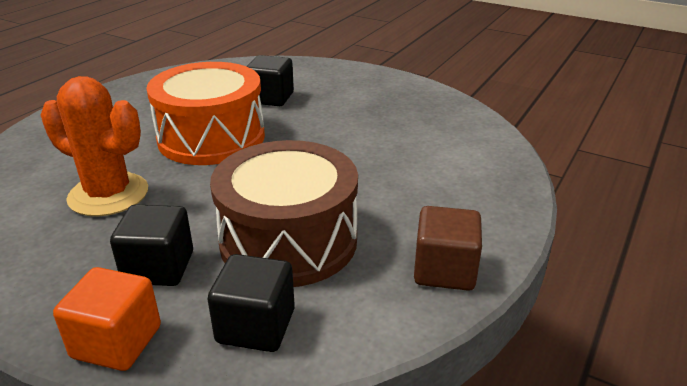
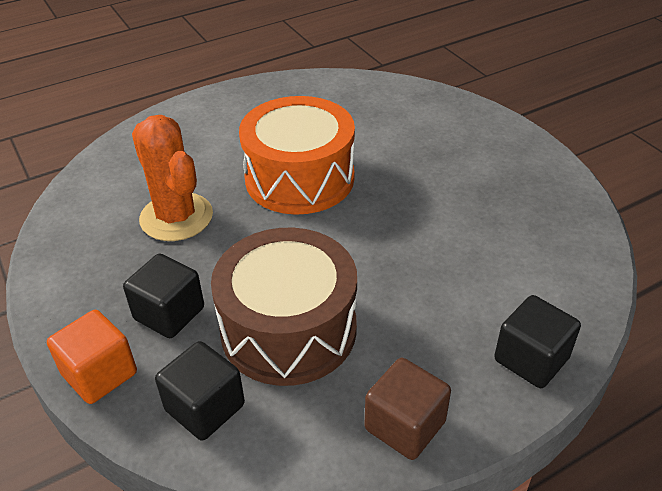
camera: 30 degrees right, 10 degrees up
(271, 98) = (388, 142): black cube -> black cube (531, 359)

